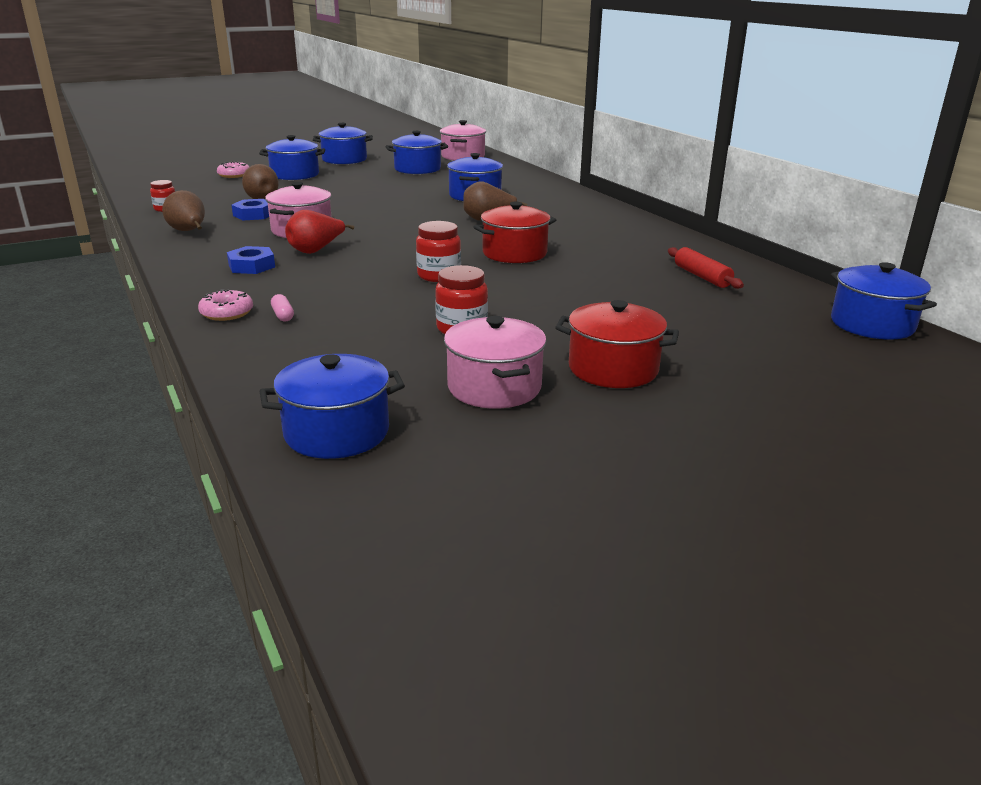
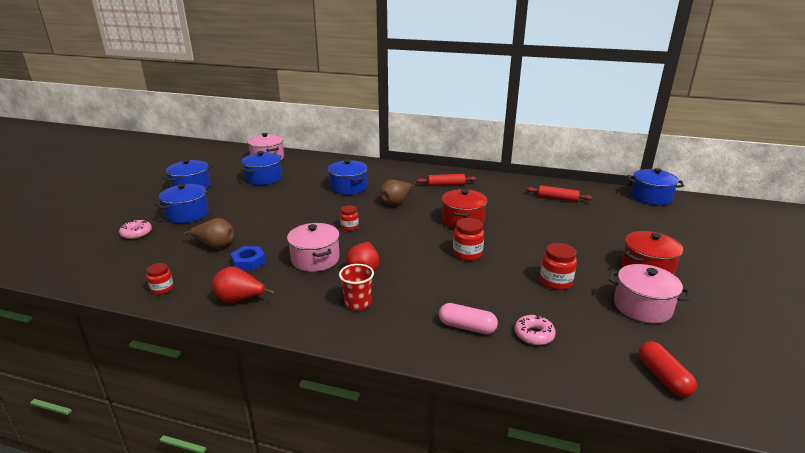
camera: 45 degrees left, 0 degrees up
(189, 232) = (240, 299): brown pear -> red pear
(227, 313) = (436, 346): pink donut -> pink donut (534, 335)
(251, 266) = (357, 303): blue nut -> red cup
(283, 315) = (467, 327): pink capsule -> pink capsule, size x1.76
(337, 432) = (663, 377): blue pot -> red capsule
(391, 221) = (349, 227): none -> red jar
(588, 223) = (446, 184): none -> red rolling pin

